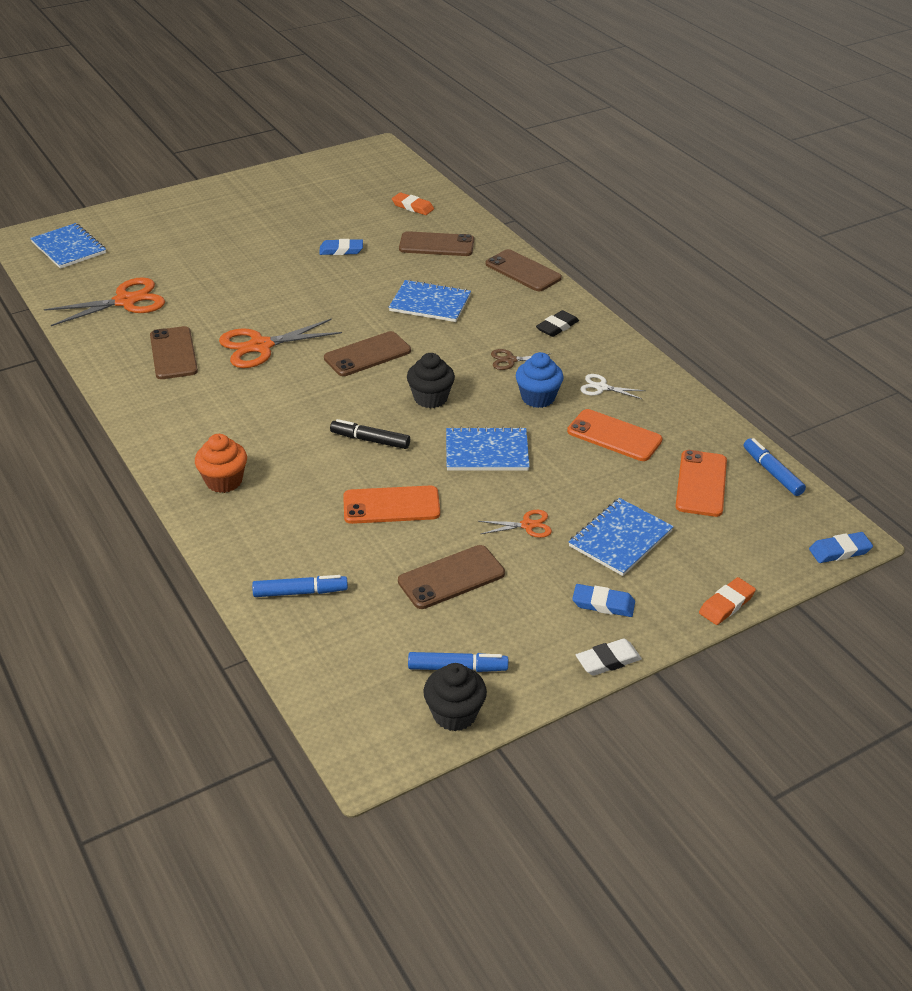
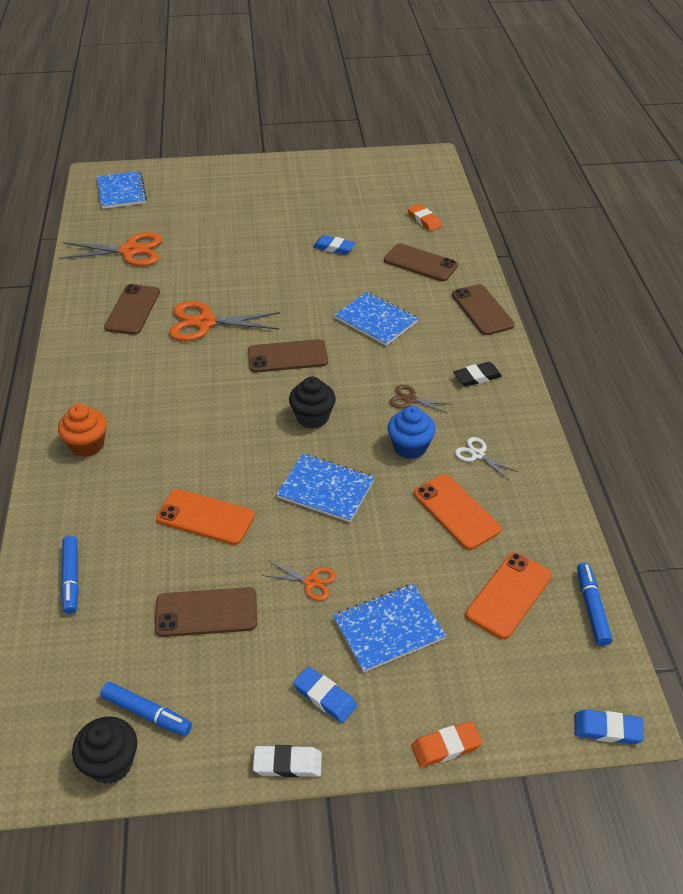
camera: 25 degrees right, 5 degrees up
(300, 592) = (71, 579): blue marker -> blue marker turned 60 degrees clockwise
(370, 440) = (232, 443): black marker -> none

